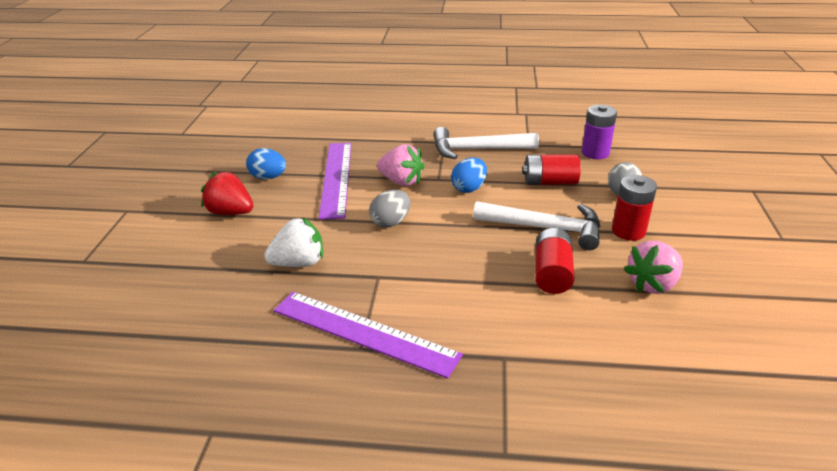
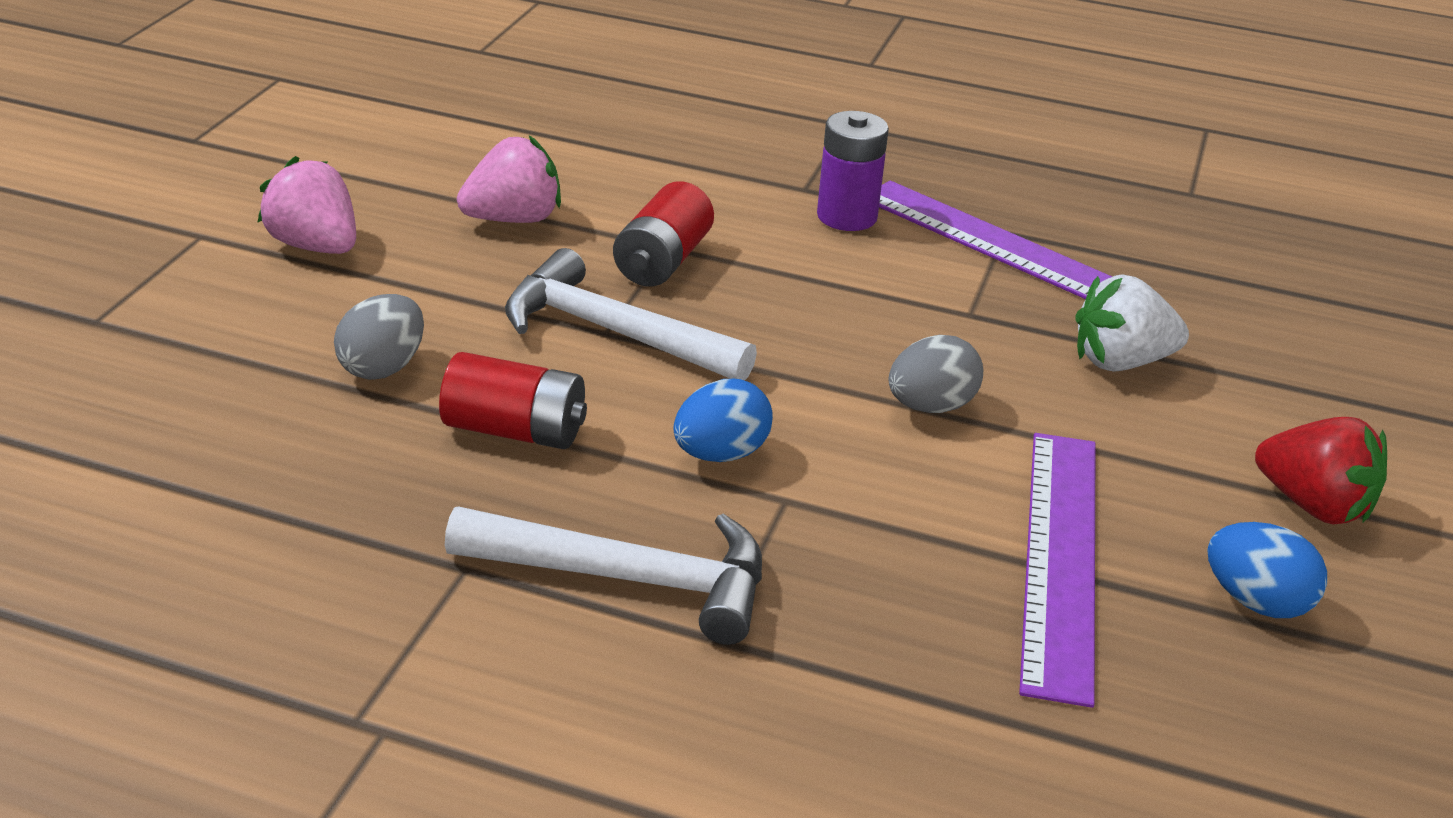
camera: 170 degrees left, 0 degrees up
(401, 181) = (885, 510): pink strawberry -> pink strawberry (315, 246)
(595, 153) = (312, 493): purple battery -> purple battery (847, 216)
(628, 231) = (458, 297): red battery -> none

